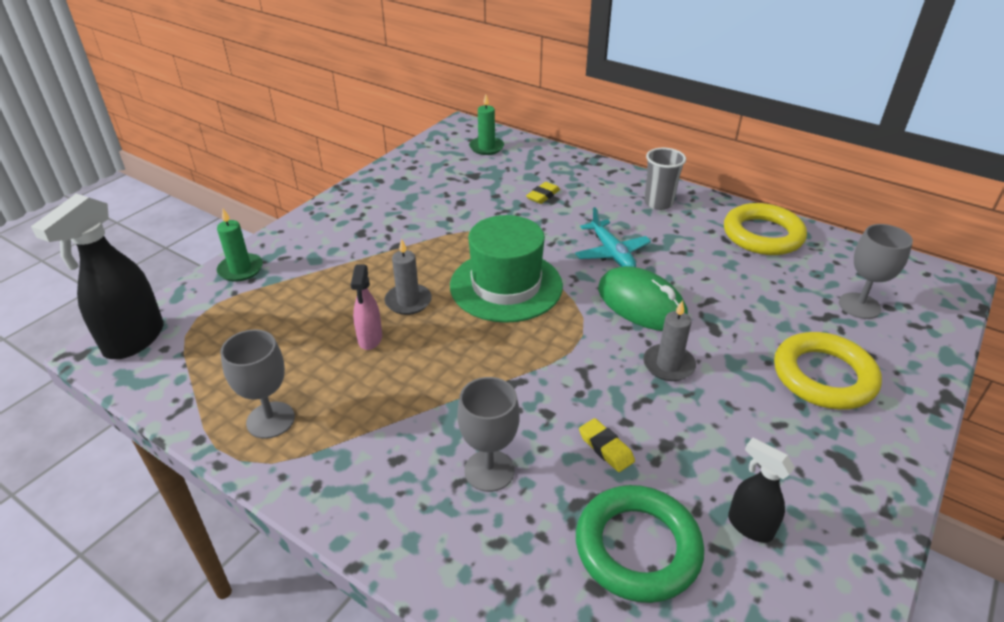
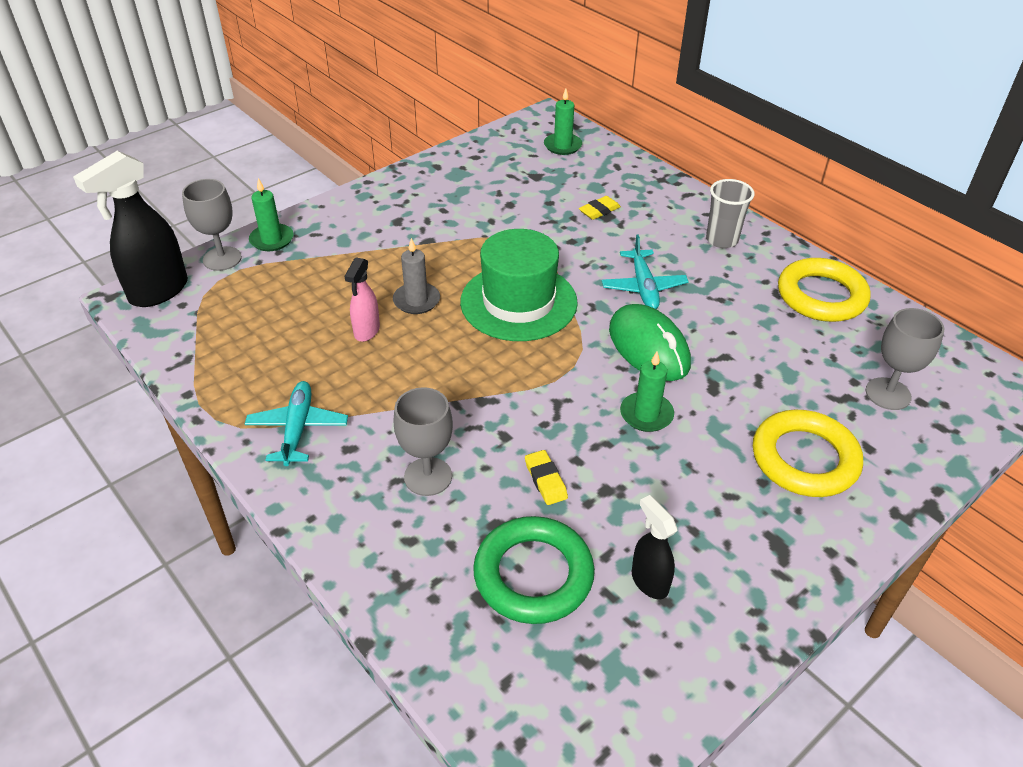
camera: 15 degrees right, 5 degrees up
(270, 420) = (252, 389): grey goblet -> grey goblet (222, 259)
(334, 450) = (298, 428): none -> turquoise plane
(668, 365) = (646, 414): grey candle -> green candle

